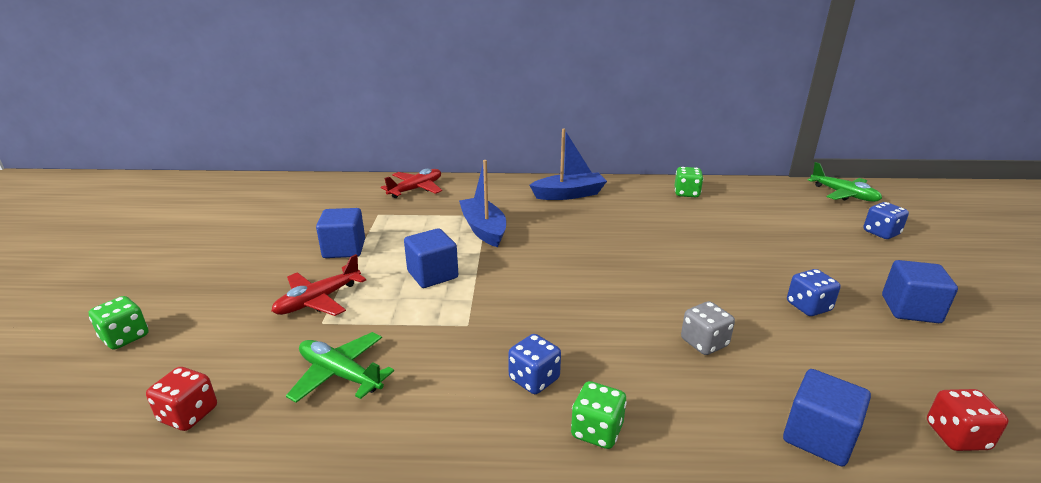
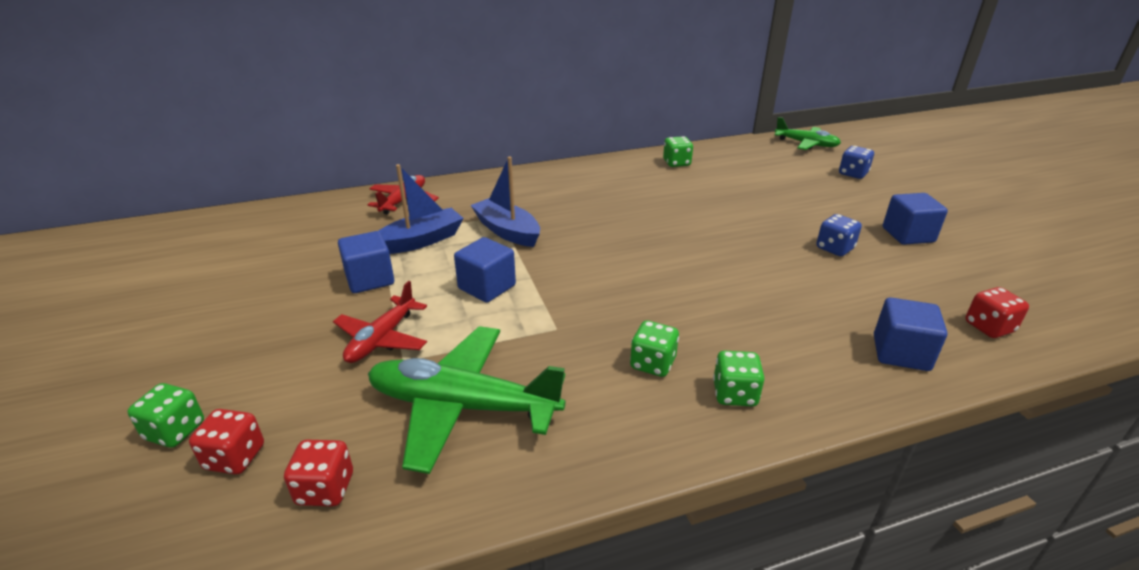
camera: 20 degrees left, 5 degrees up
(147, 369) = (235, 457): none -> red dice
(340, 374) = (463, 406): green plane -> green plane, size x1.67
(534, 379) = (652, 364): blue dice -> green dice
(569, 194) = (568, 181): blue boat -> blue boat (421, 241)
(704, 343) = (773, 297): grey dice -> none

